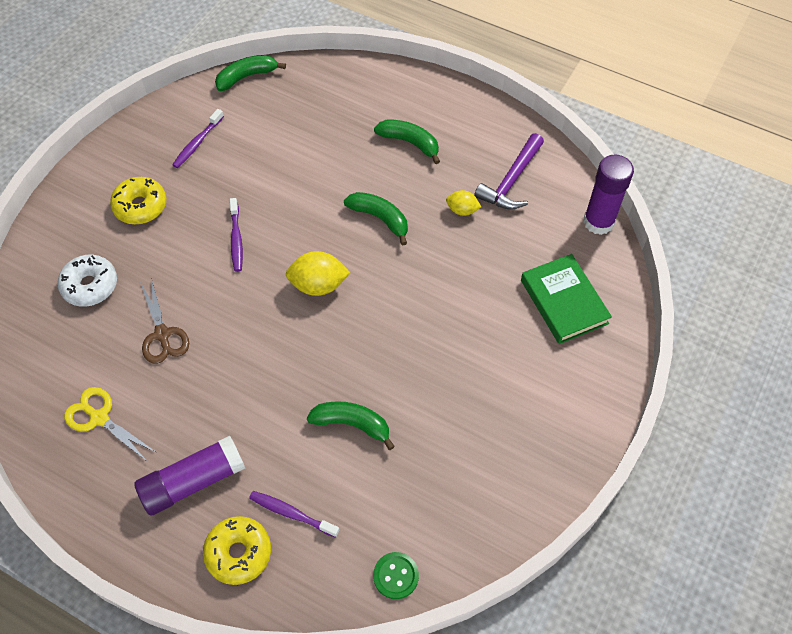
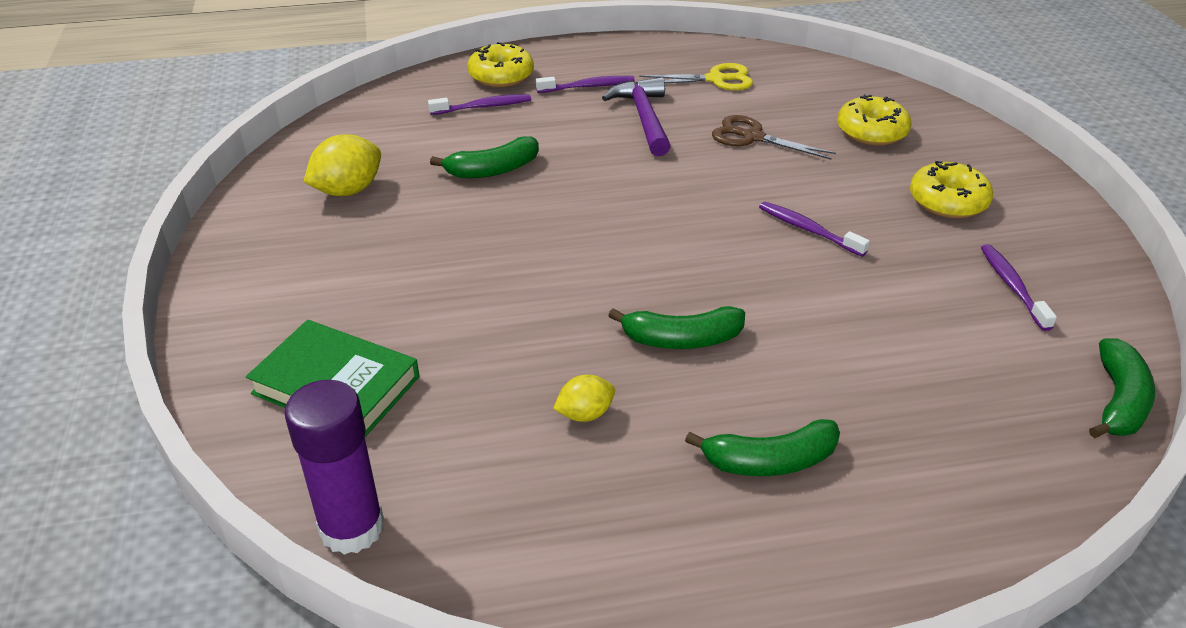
camera: 140 degrees right, 20 degrees down
(90, 285) = (871, 132): white donut -> yellow donut
(193, 481) = (588, 86): purple glue stick -> purple toothbrush
(318, 285) = (664, 241): yellow lemon -> yellow lemon (348, 190)
(396, 576) = (354, 117): green button -> none
(511, 181) = (552, 504): purple hammer -> purple hammer (644, 118)

